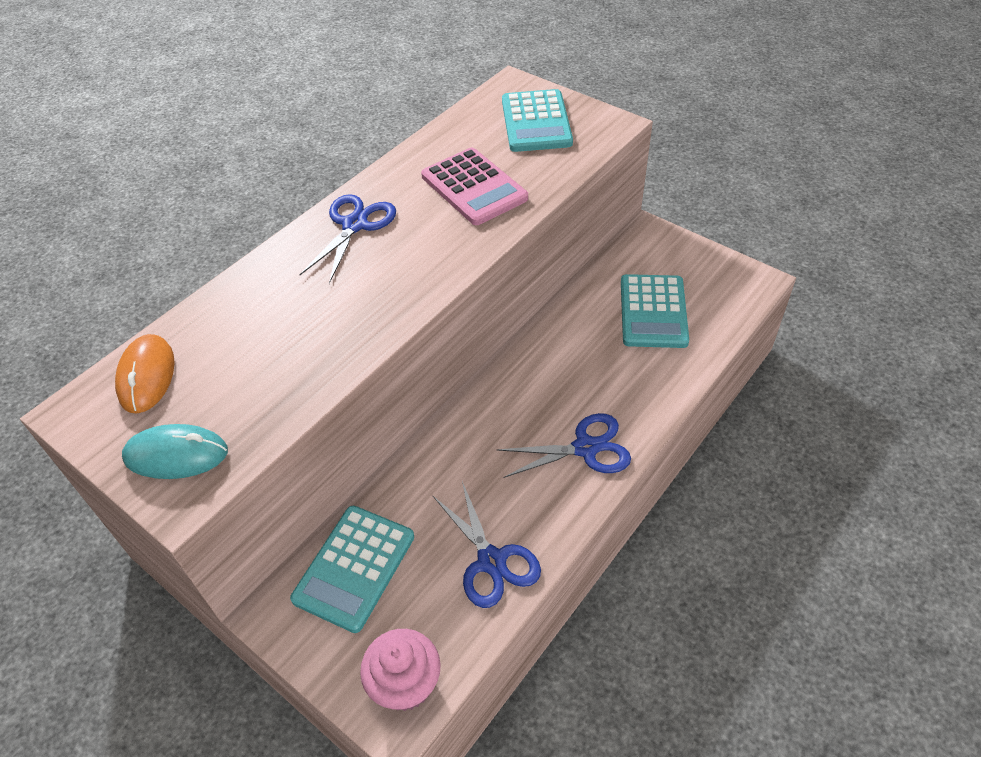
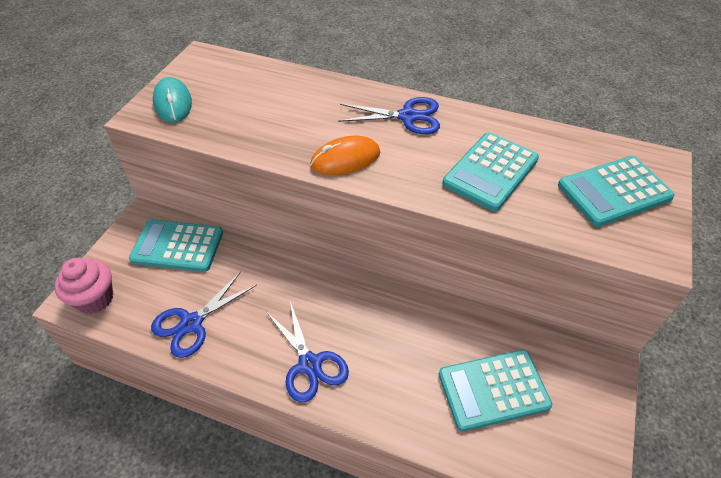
camera: 70 degrees right, 0 degrees up
(147, 376) = (232, 71): orange mouse -> orange mouse (345, 159)
(474, 187) = (490, 171): pink calculator -> turquoise calculator

